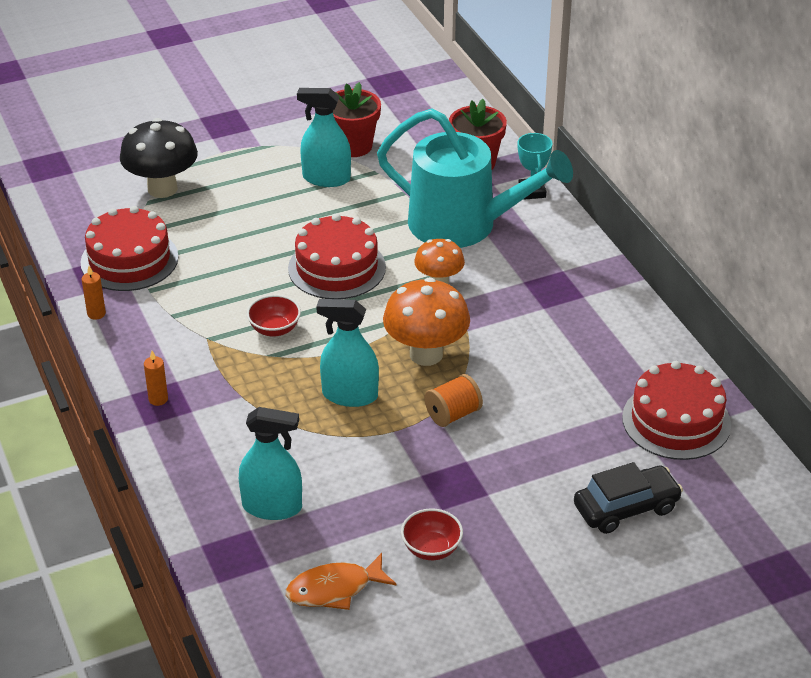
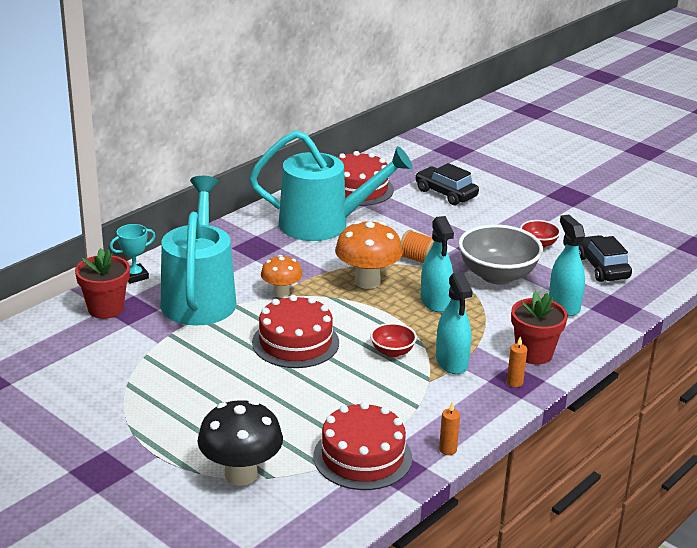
camera: 115 degrees left, 10 degrees down
(326, 178) = (169, 380): turquoise spray bottle -> turquoise spray bottle (451, 362)
(334, 589) = (602, 267): orange fish -> black car
(353, 146) = (108, 378): red flower pot -> red flower pot (534, 353)
(375, 473) = (497, 275): none -> grey bowl
(585, 359) = (324, 224): none -> turquoise watering can

